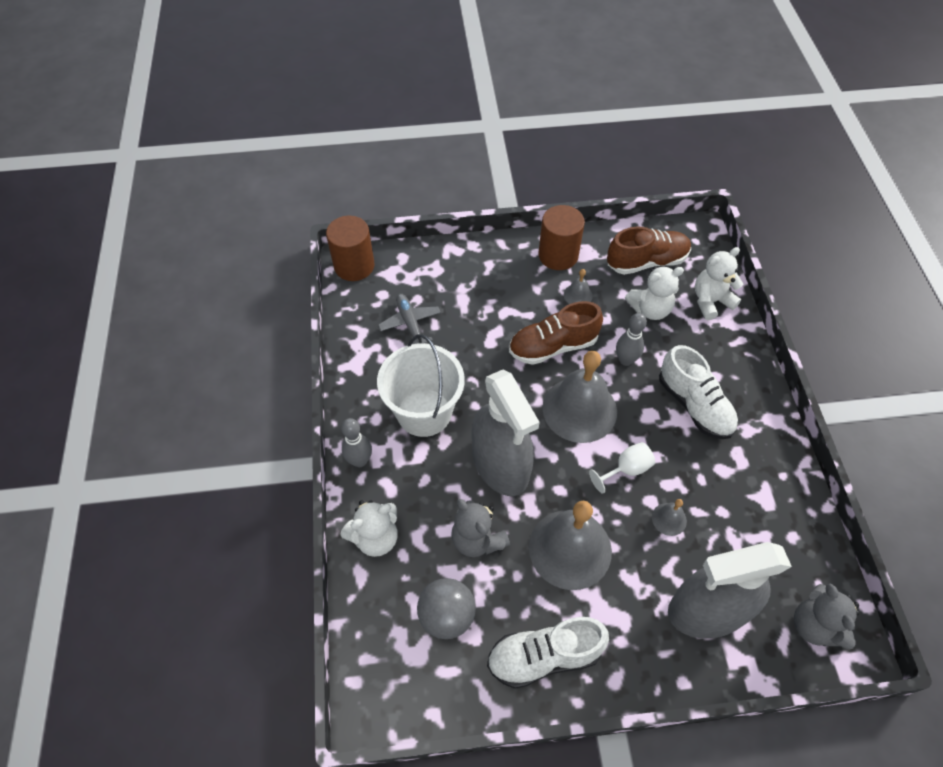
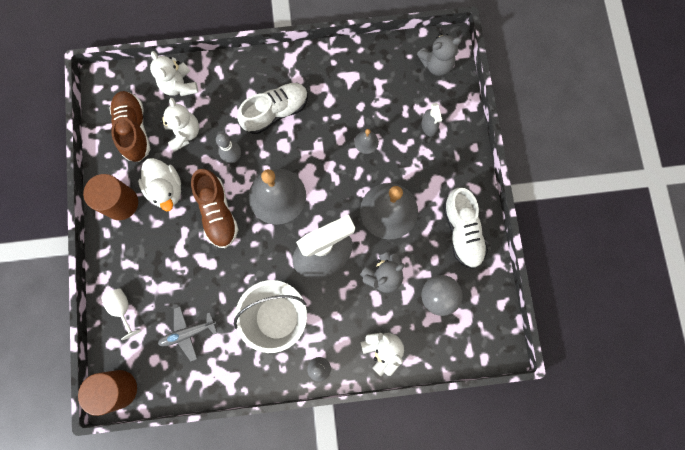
camera: 90 degrees left, 20 degrees up
(578, 295) = (166, 189): grey bell -> white duck
(626, 469) = (328, 167): white goblet -> white goblet (122, 309)
(707, 610) = (429, 126): grey spray bottle -> grey spray bottle, size x0.41

